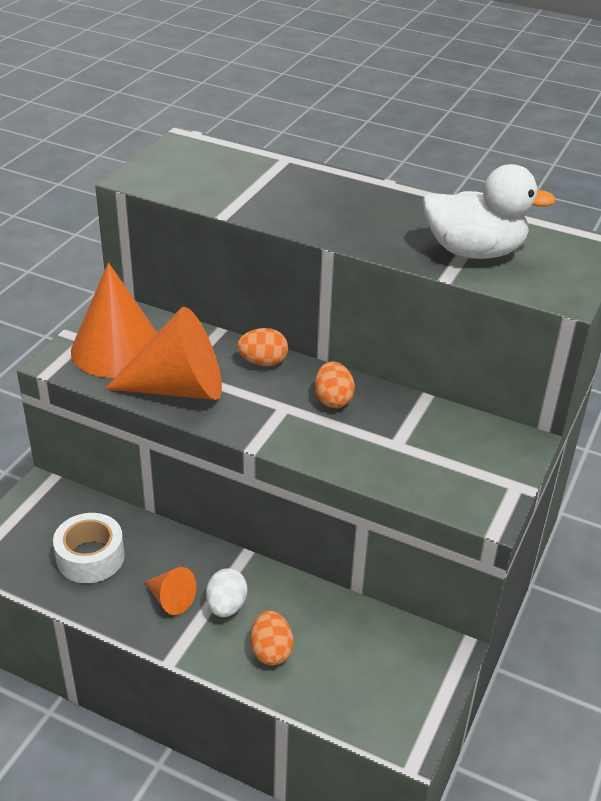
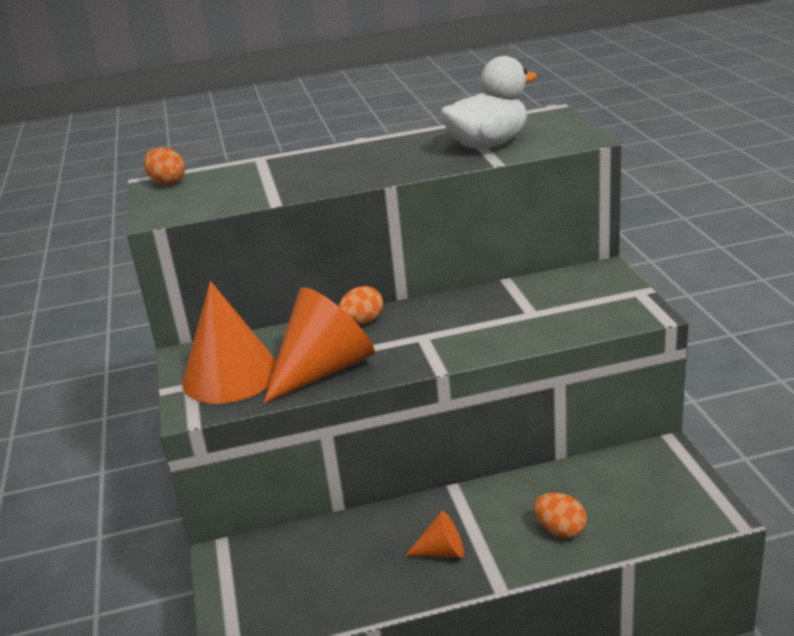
camera: 35 degrees left, 10 degrees down
(90, 557) = (336, 570): white tape -> none
(226, 606) = (489, 527): white egg -> none
(333, 400) = (449, 314): orange egg -> orange egg (167, 182)

